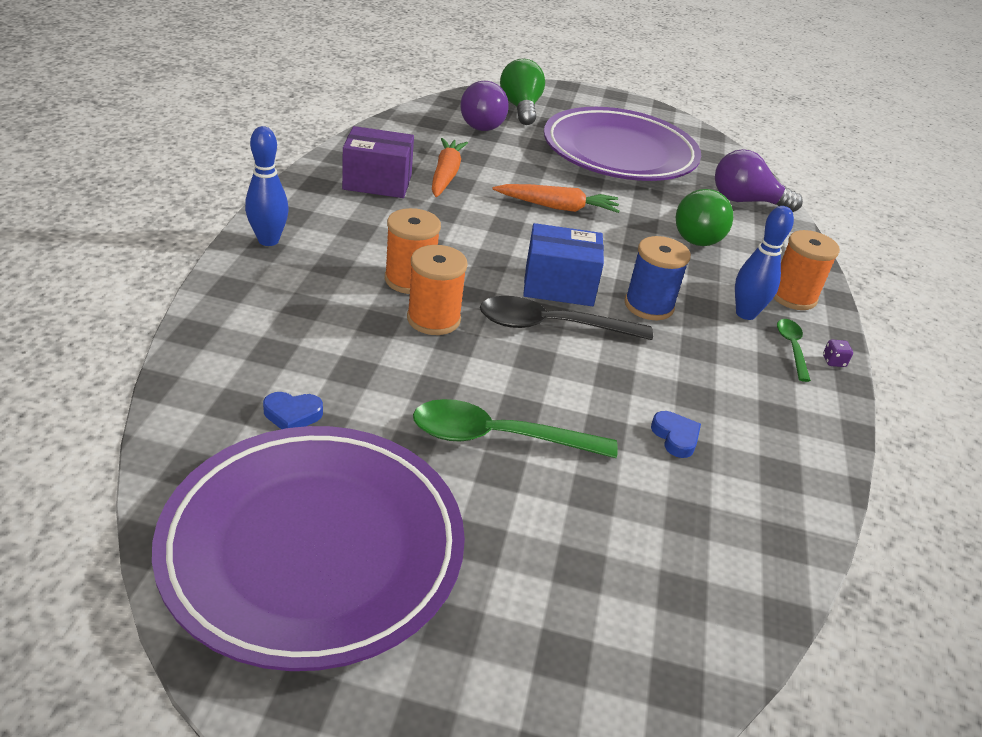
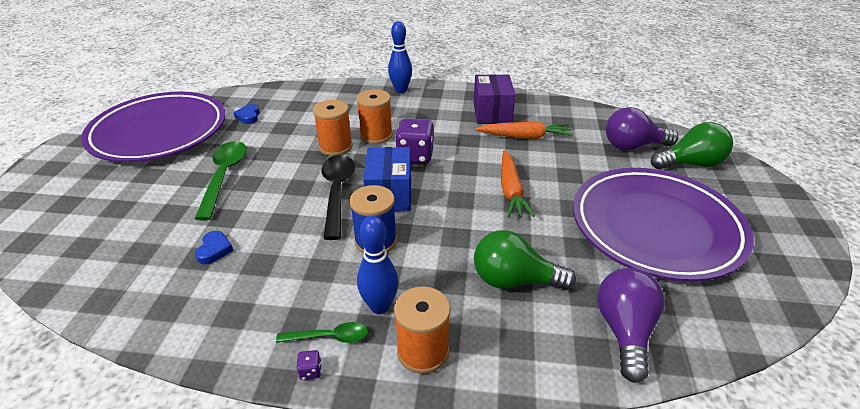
camera: 90 degrees right, 0 degrees up
(474, 255) = (415, 156): none -> purple dice
(675, 437) = (214, 250): blue heart -> blue heart turned 60 degrees counterclockwise

